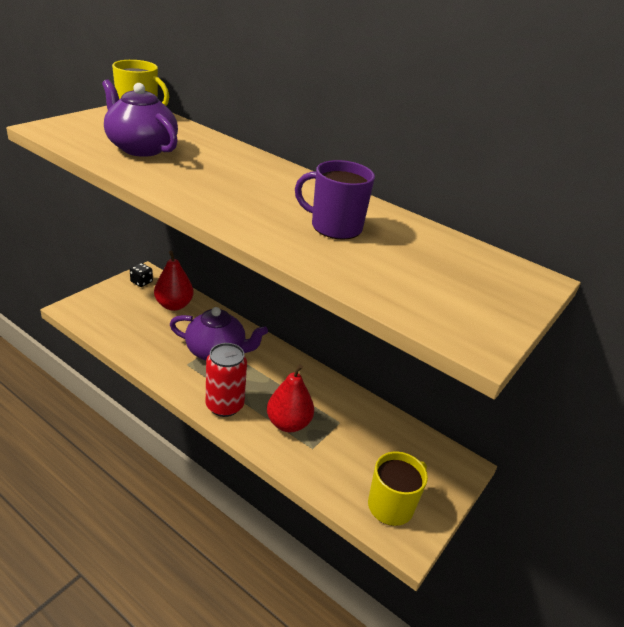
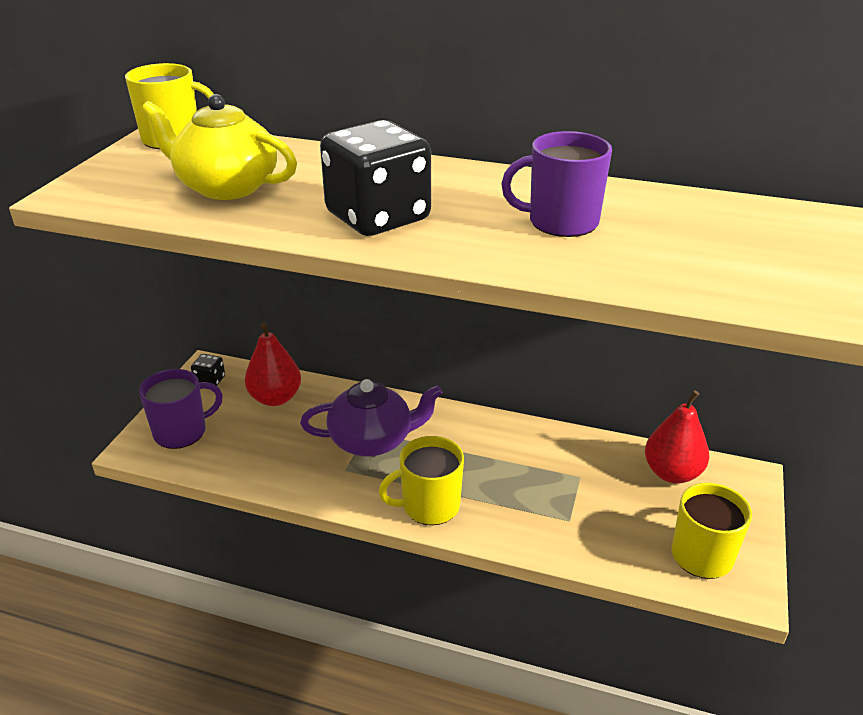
camera: 15 degrees left, 0 degrees up
(103, 307) = (181, 432): none -> purple mug
(140, 148) = (226, 187): purple teapot -> yellow teapot
(215, 190) = (378, 217): none -> black dice
(224, 405) = (429, 506): red can -> yellow mug
(288, 423) = (521, 500): red pear -> red pear (672, 473)

